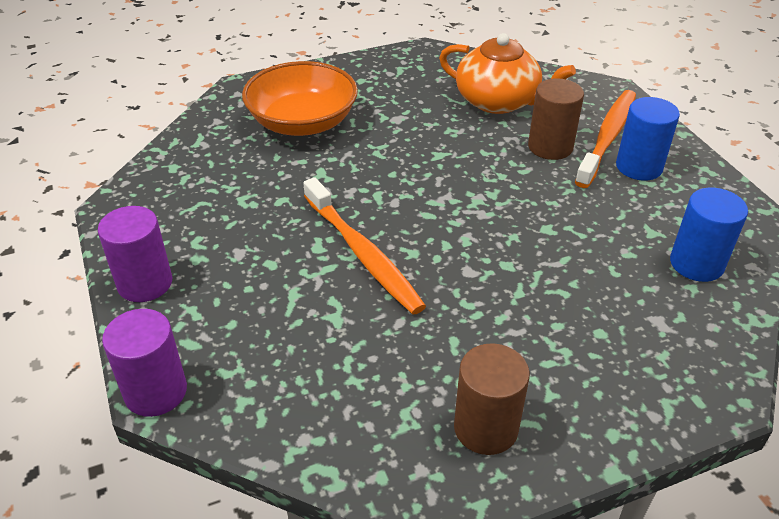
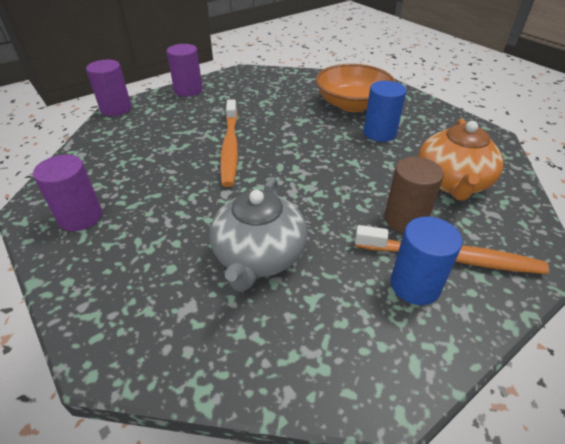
camera: 75 degrees right, 0 degrees up
(362, 253) = (230, 147): orange toothbrush -> orange toothbrush turned 45 degrees counterclockwise
(485, 428) = (80, 217): brown cylinder -> purple cylinder
(589, 258) = (259, 255): none -> grey teapot
(696, 263) = (275, 337): blue cylinder -> blue cylinder (379, 133)

